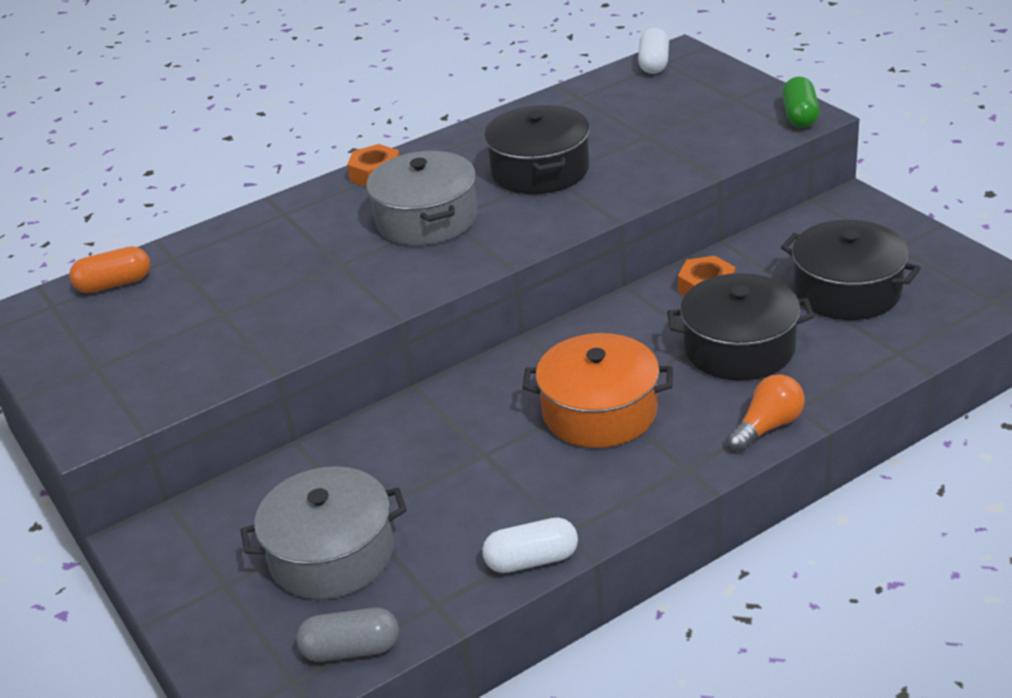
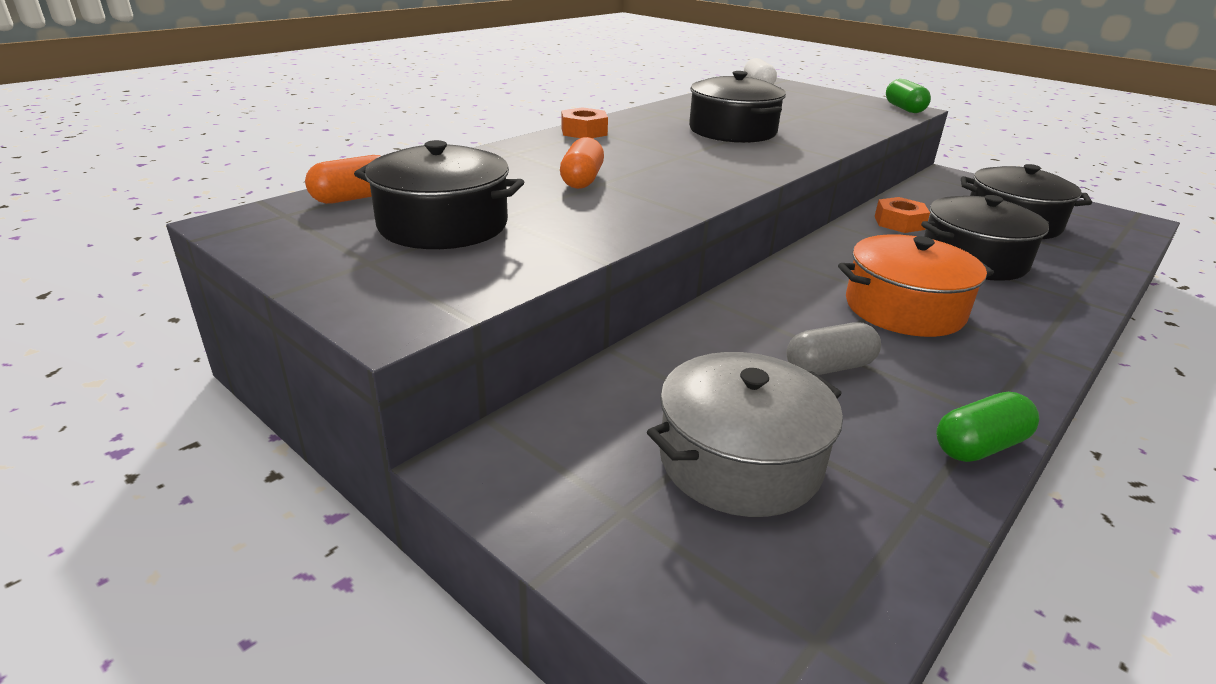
camera: 20 degrees left, 5 degrees down
(170, 322) = (443, 225): none -> black pot
(324, 259) = (582, 180): none -> orange capsule
(351, 650) = (862, 580): grey capsule -> grey capsule (829, 367)
(426, 219) = (660, 156): grey pot -> none
(532, 560) = (979, 446): white capsule -> green capsule
(767, 427) = (1068, 313): orange light bulb -> none

